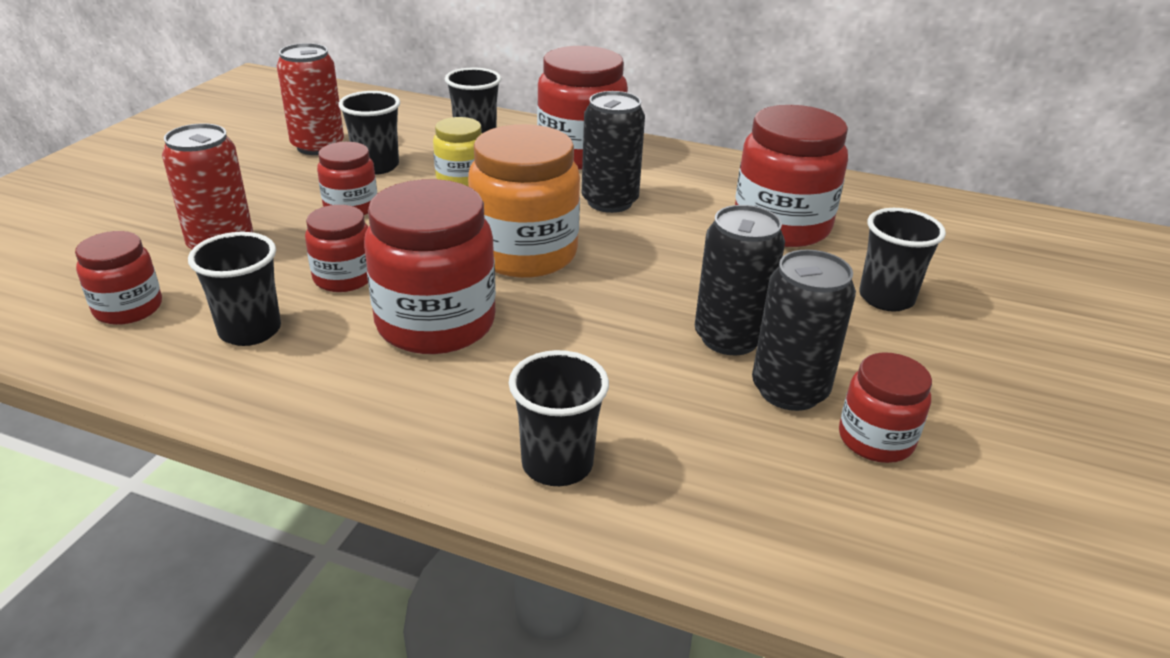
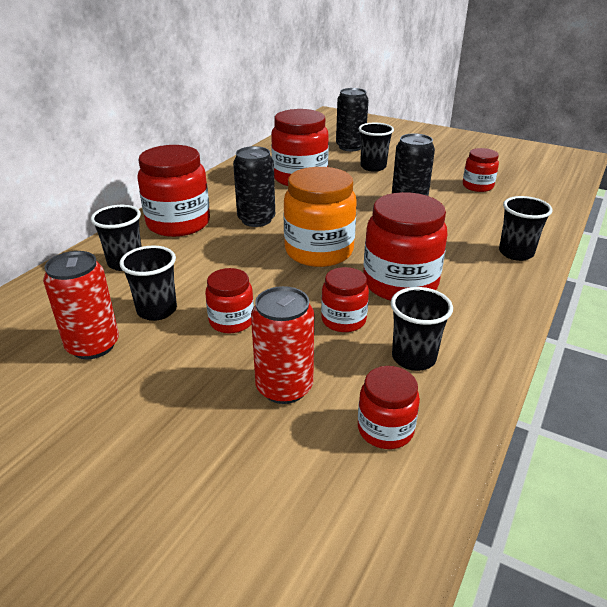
camera: 80 degrees left, 0 degrees up
(461, 179) = (199, 271): yellow jar -> none
(789, 390) = (448, 197): black can -> black can (350, 147)

